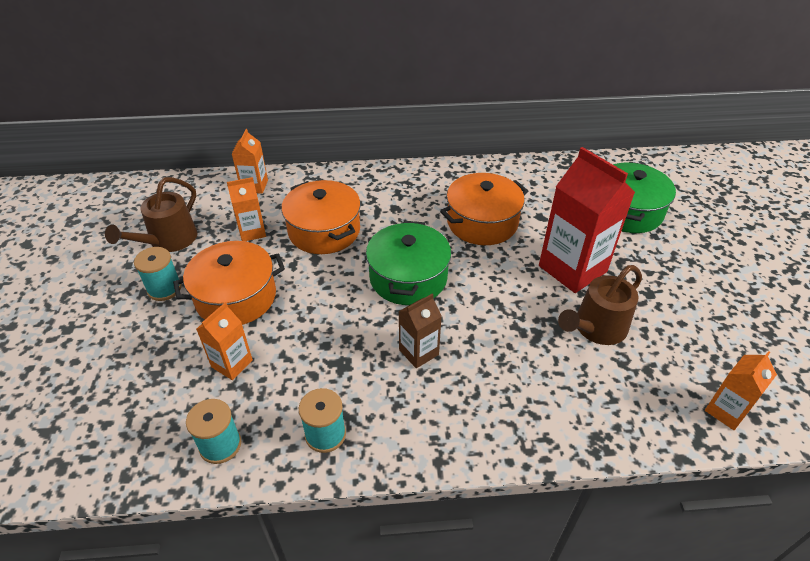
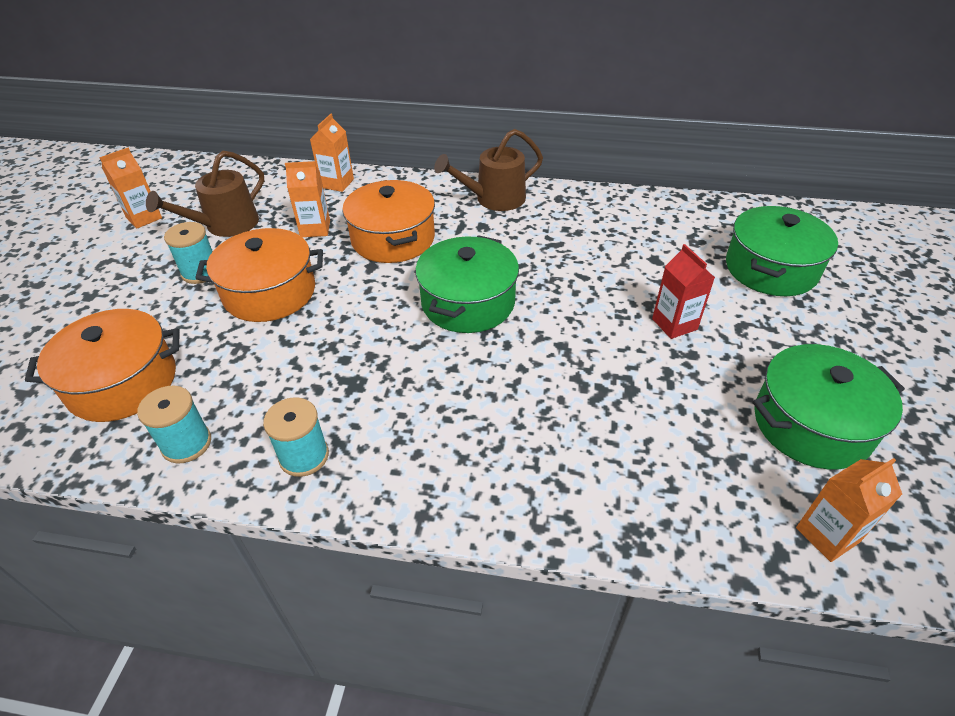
camera: 15 degrees right, 0 degrees up
(232, 363) = (236, 360): orange carton -> orange carton (144, 218)
(418, 352) = (447, 386): brown carton -> none
(482, 222) = (580, 255): orange pot -> orange pot (122, 382)
(572, 269) = (674, 324): red carton -> red carton, size x0.52
(596, 328) = (681, 398): brown watering can -> brown watering can (494, 199)
(692, 330) = (811, 424): none -> green pot

